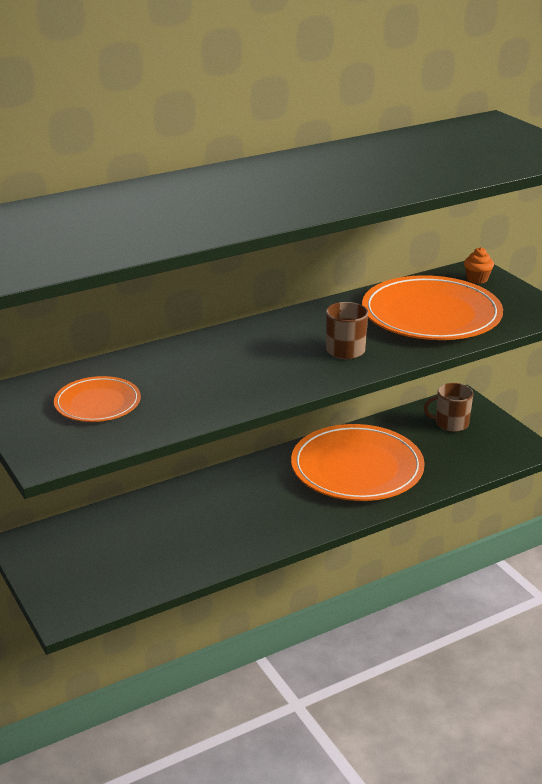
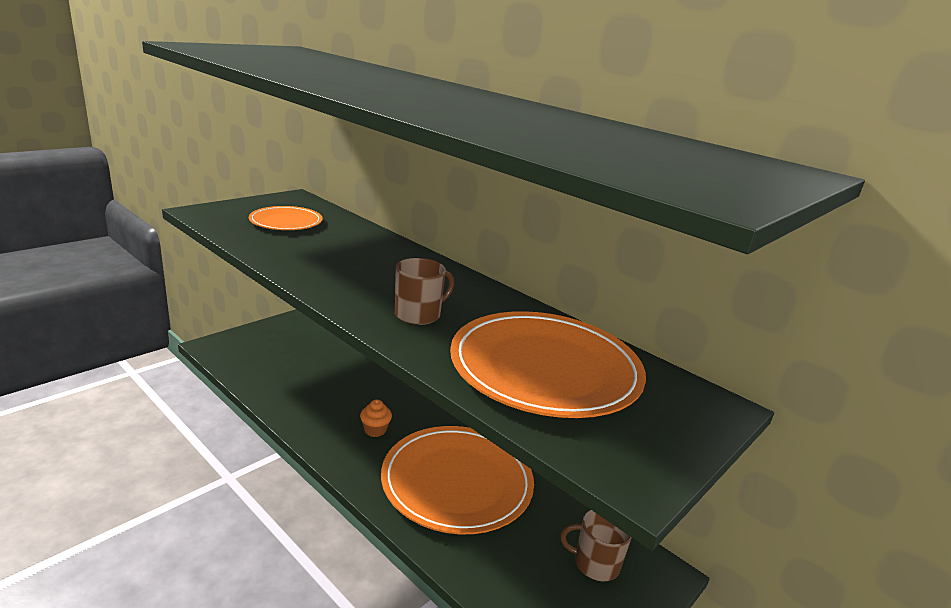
camera: 70 degrees right, 5 degrees down
(451, 423) = (595, 563): brown mug -> brown mug turned 60 degrees counterclockwise
(477, 279) = (689, 407): orange cupcake -> orange cupcake (375, 430)

